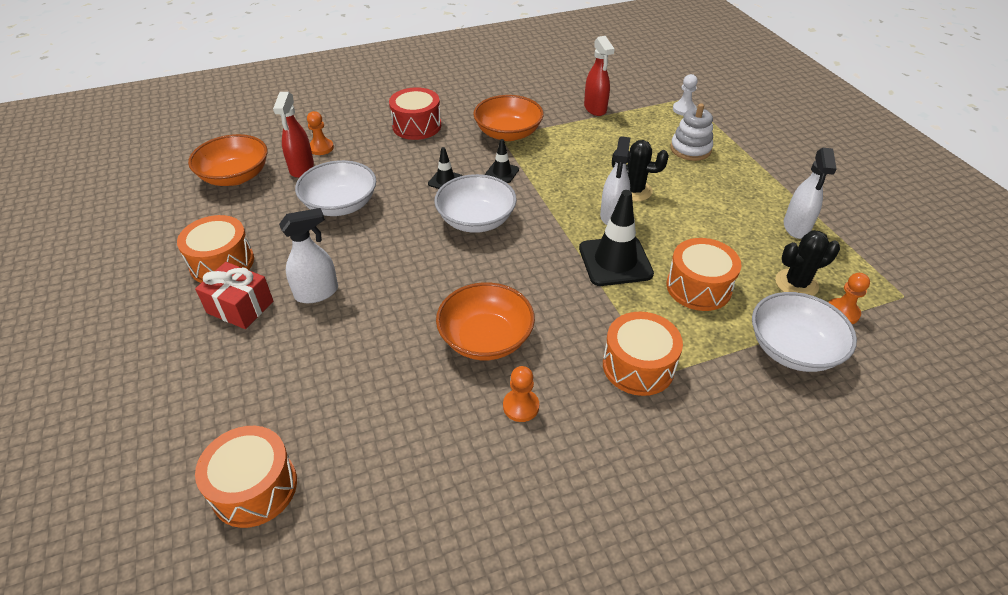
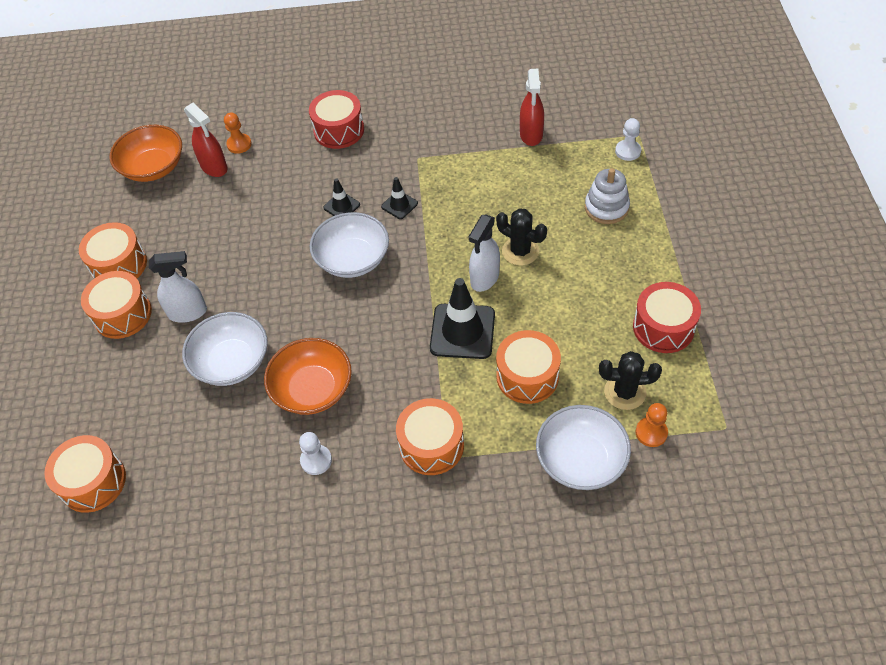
camera: 20 degrees right, 10 degrees up
(240, 307) = (122, 314): red gift -> orange drum
(301, 168) = (214, 167): red spray bottle -> red spray bottle turned 60 degrees counterclockwise
(340, 205) = (236, 218): white bowl -> white bowl (231, 362)
(508, 133) = (426, 155): orange bowl -> none
(521, 406) = (316, 460): orange pawn -> white pawn
(796, 227) = (663, 327): white spray bottle -> red drum

